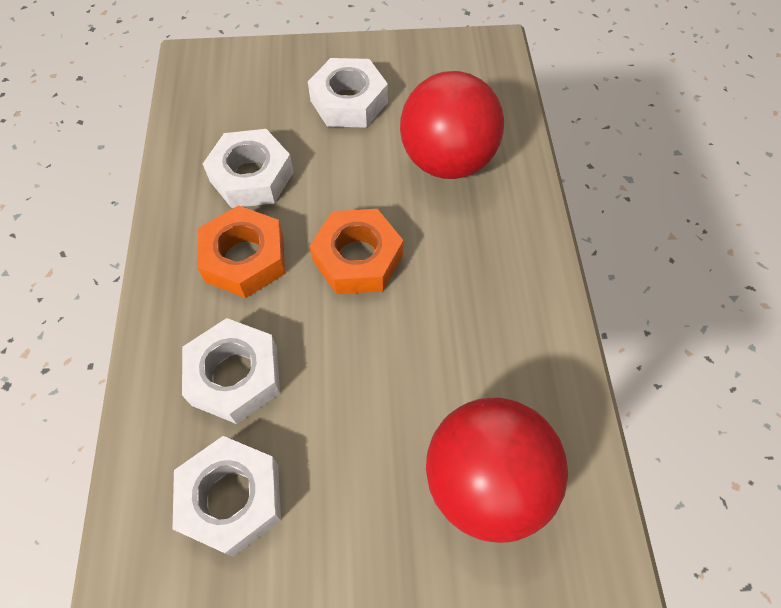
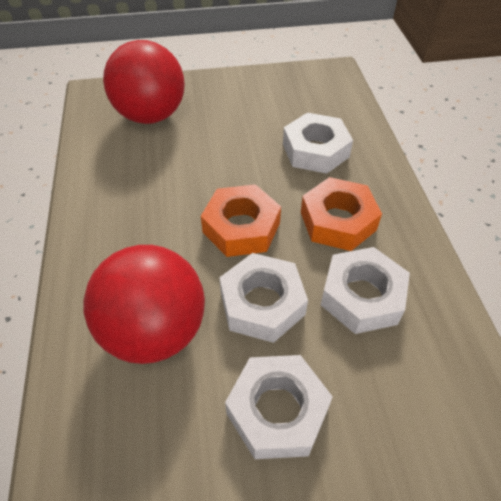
camera: 175 degrees right, 10 degrees down
(232, 498) = (296, 102): white nut -> white nut (262, 303)

